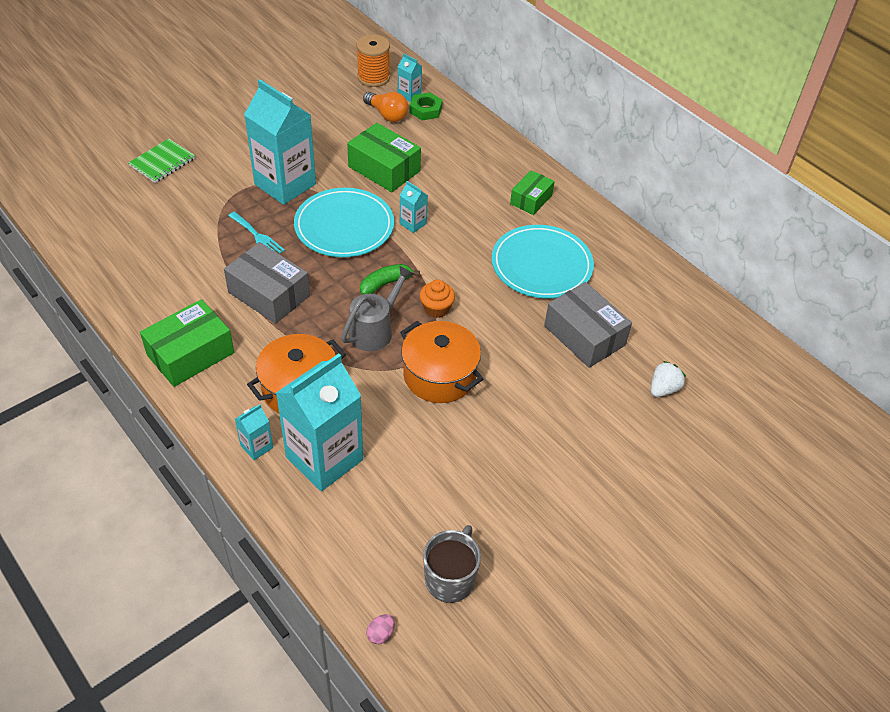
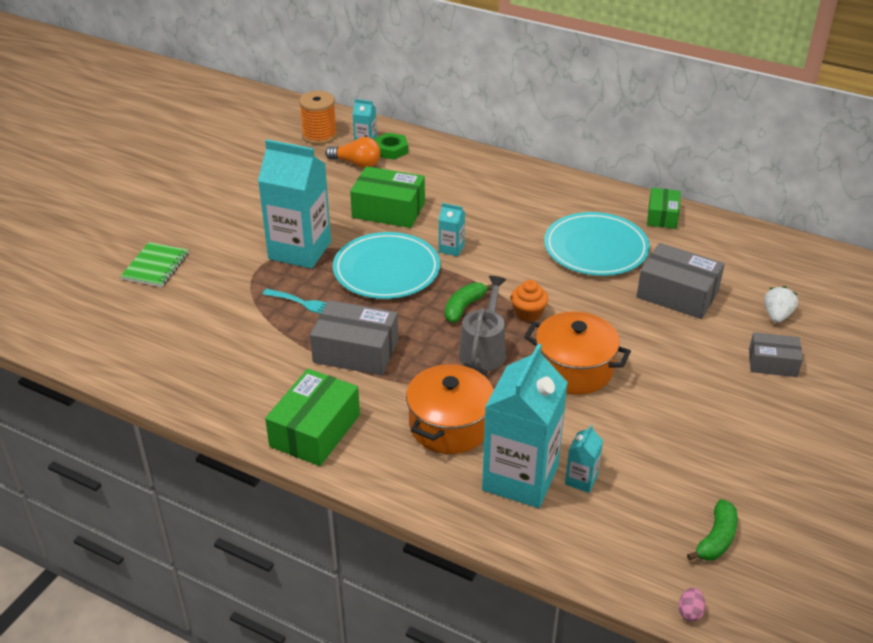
camera: 20 degrees left, 10 degrees down
(256, 446) = (445, 491): turquoise carton -> turquoise carton (581, 479)
(450, 579) = (716, 539): grey mug -> green banana
(531, 199) = (545, 197): green box -> green box (662, 216)
(624, 434) = (772, 363): none -> grey box

